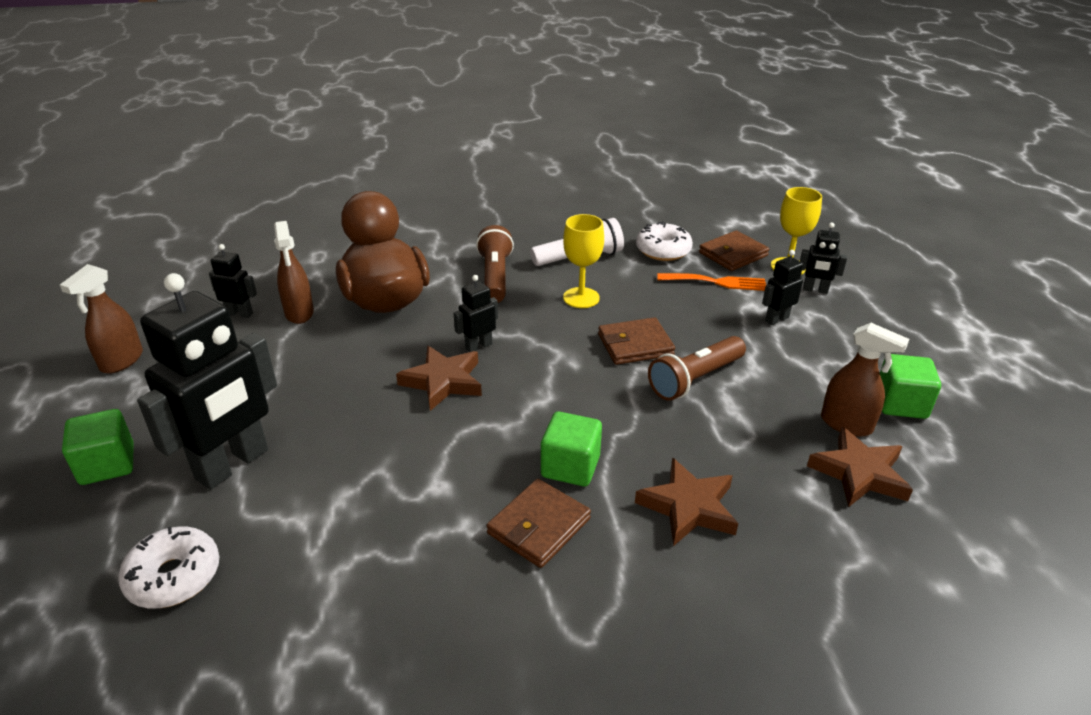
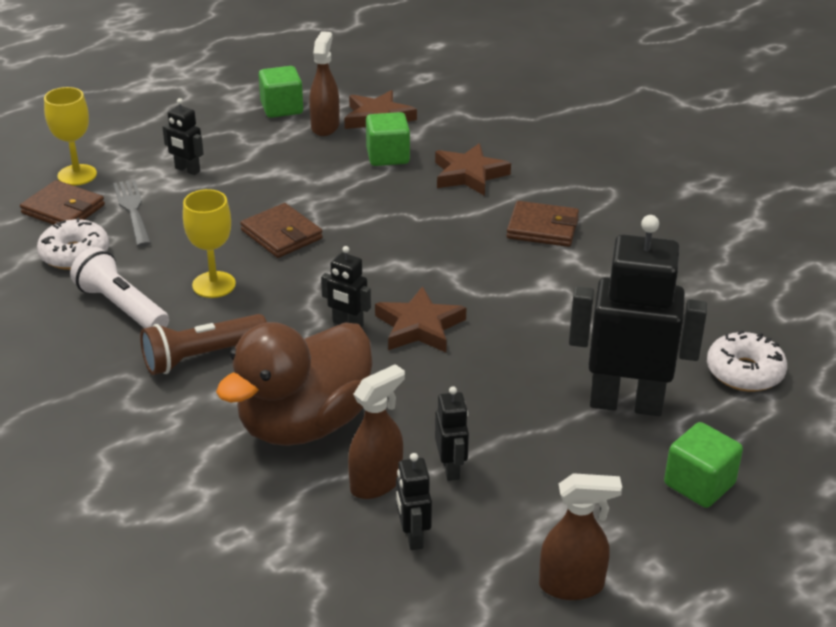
camera: 115 degrees left, 0 degrees up
(570, 467) = (472, 230): green cube -> green cube (388, 156)
(695, 379) = (314, 196): brown flashlight -> none
(717, 282) = (132, 210): orange fork -> grey fork
(815, 290) = (119, 156): black robot -> black robot (451, 468)

